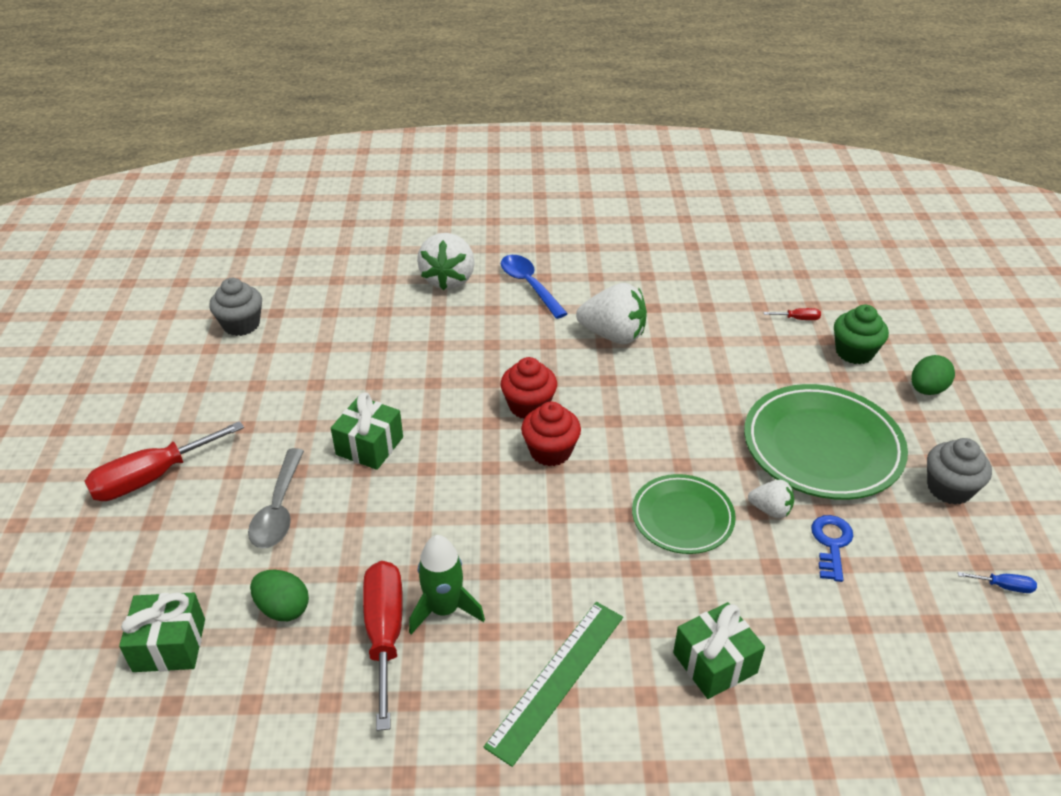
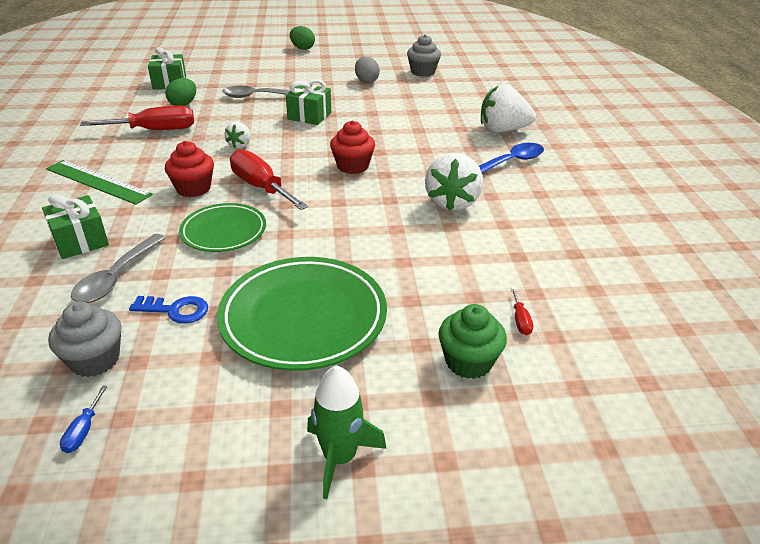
camera: 85 degrees right, 5 degrees down
(152, 477) = (286, 66): red screwdriver -> red screwdriver (261, 187)
(256, 383) = (366, 81): none -> grey egg
(444, 609) = (166, 145): green rocket -> green rocket (340, 457)
(550, 451) = (302, 176): red cupcake -> red cupcake (193, 188)
(770, 510) = (224, 277): white strawberry -> white strawberry (240, 145)
(784, 606) = (117, 277): none -> grey spoon
(927, 389) = (407, 421): green egg -> green egg (302, 48)
(949, 488) = (233, 411): grey cupcake -> grey cupcake (95, 360)

